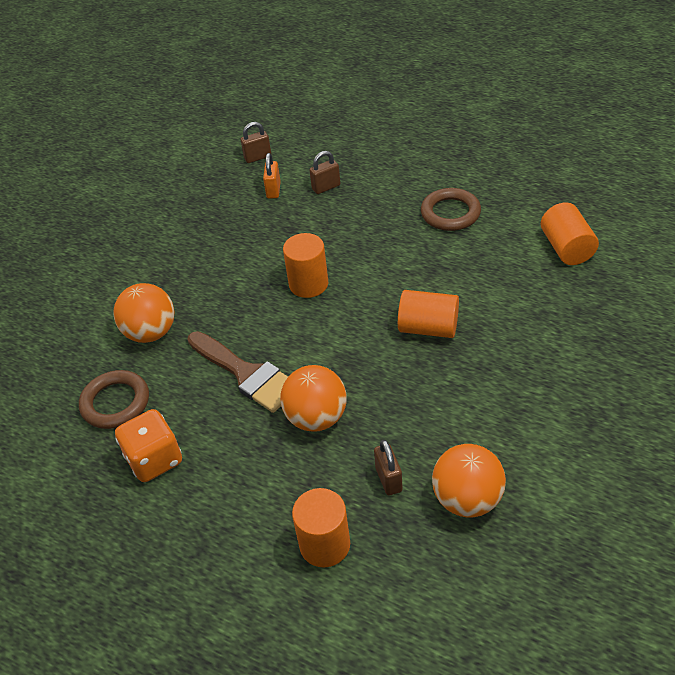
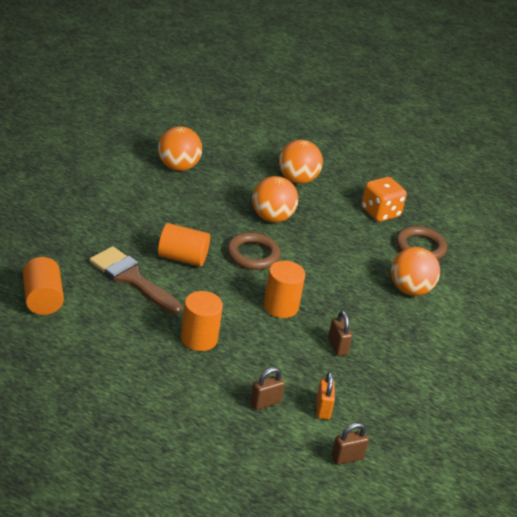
camera: 170 degrees right, 10 degrees down
(246, 374) = (325, 250): brown brush -> brown brush (131, 279)
(274, 509) = (297, 179): none -> orange ball
(325, 544) = (266, 162): orange cylinder -> orange cylinder (199, 339)
(388, 479) = (225, 182): brown padlock -> brown padlock (337, 346)
(450, 213) = (139, 350): brown ring -> brown ring (252, 255)

